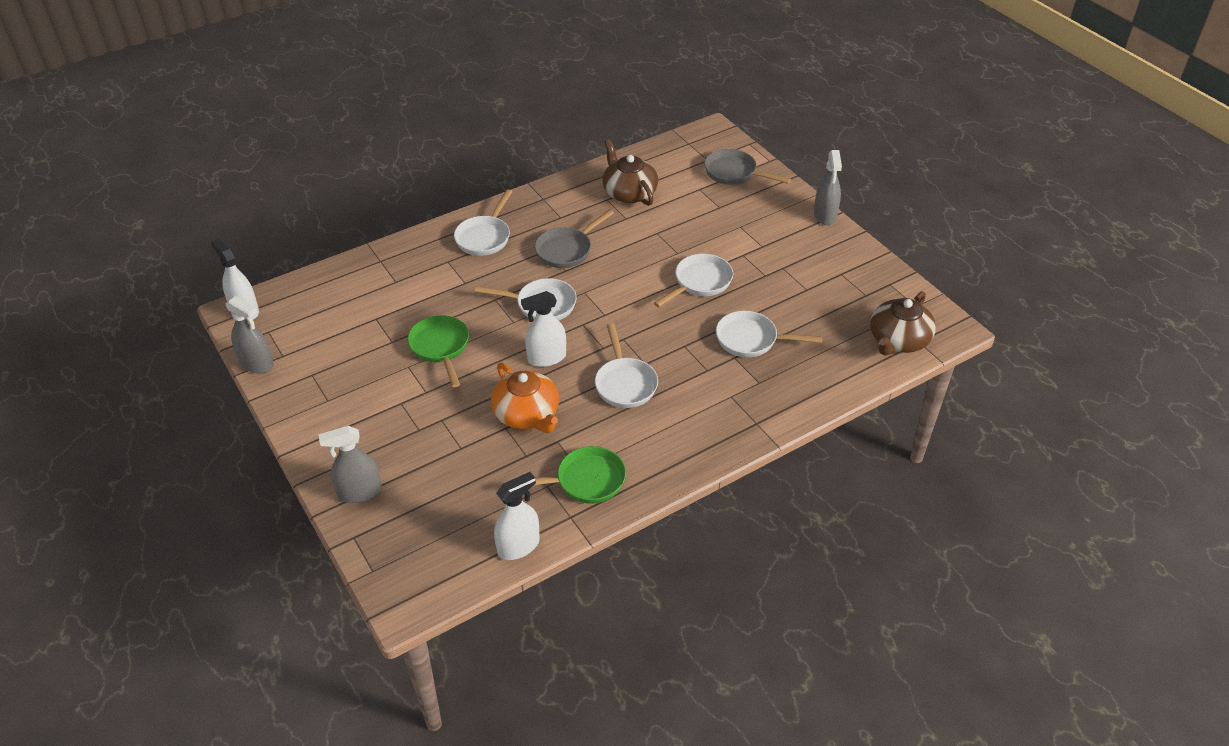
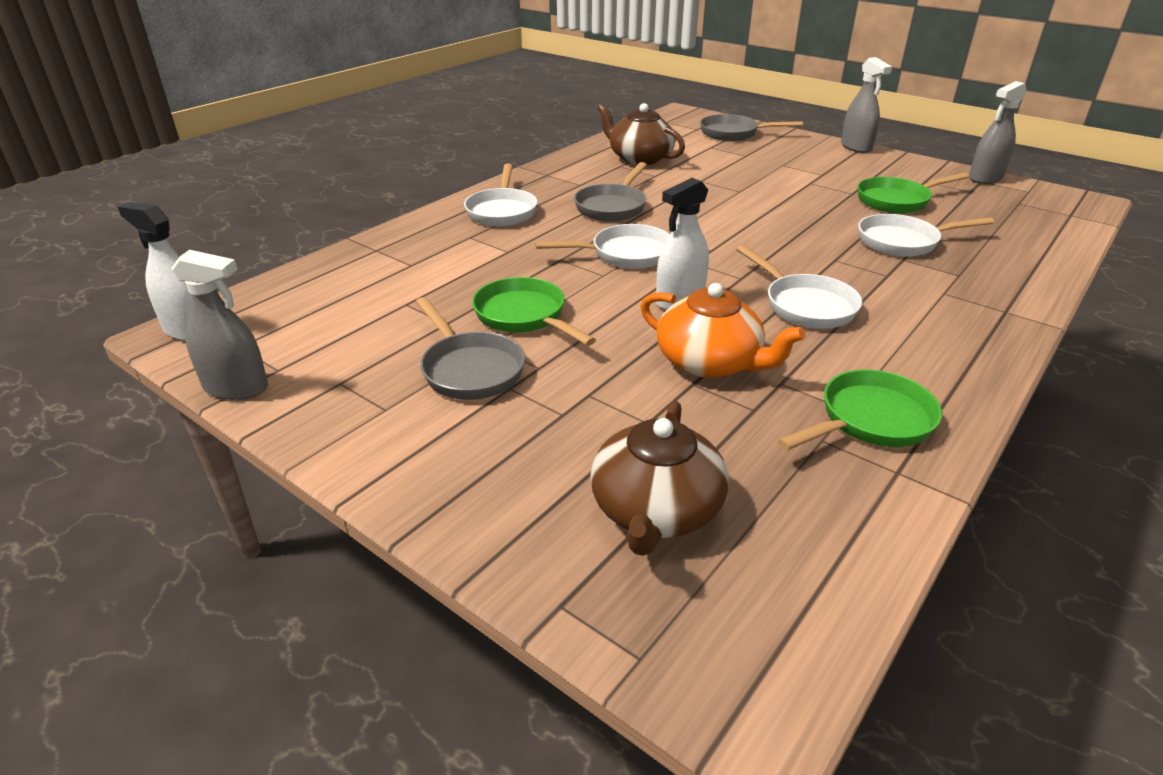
camera: 20 degrees left, 10 degrees down
(359, 492) = (523, 526): grey spray bottle -> grey spray bottle (985, 178)
(386, 383) = (469, 369): none -> grey pan
(518, 546) = (863, 536): white spray bottle -> none
(700, 282) = (791, 208): white pan -> none
(792, 292) = (897, 200): none -> green pan
(898, 340) = (1050, 217): brown teapot -> brown teapot (656, 510)

